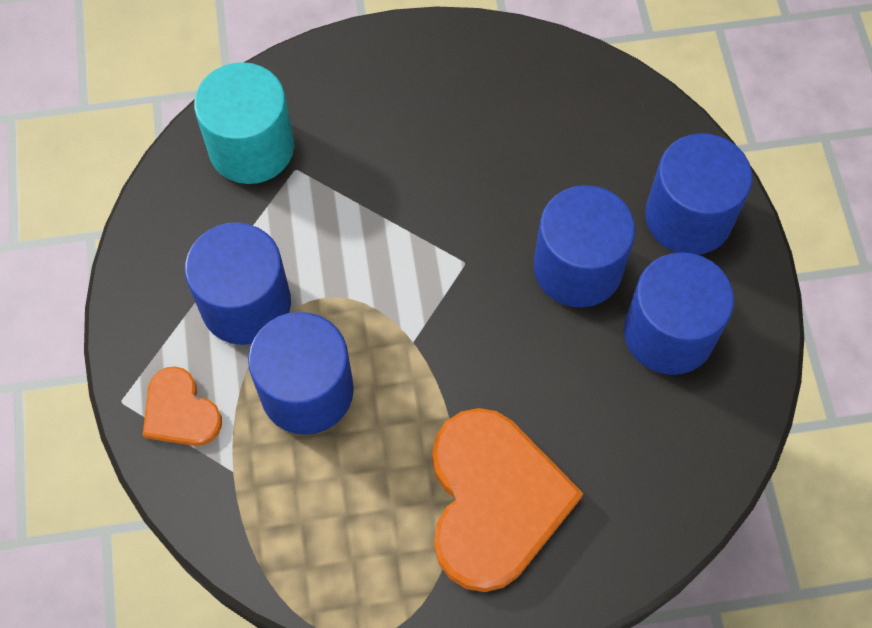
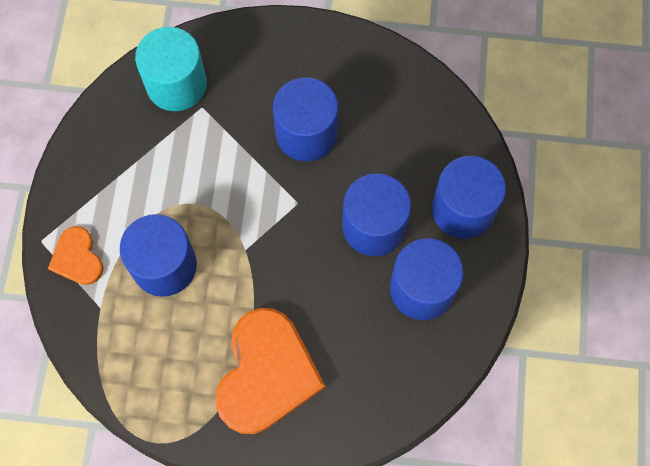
camera: 15 degrees right, 5 degrees up
(246, 304) = (141, 194): blue cylinder -> blue cylinder (306, 133)

